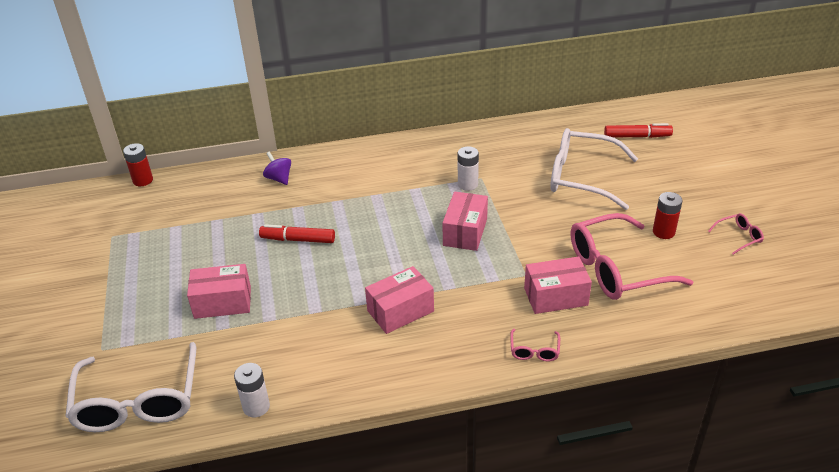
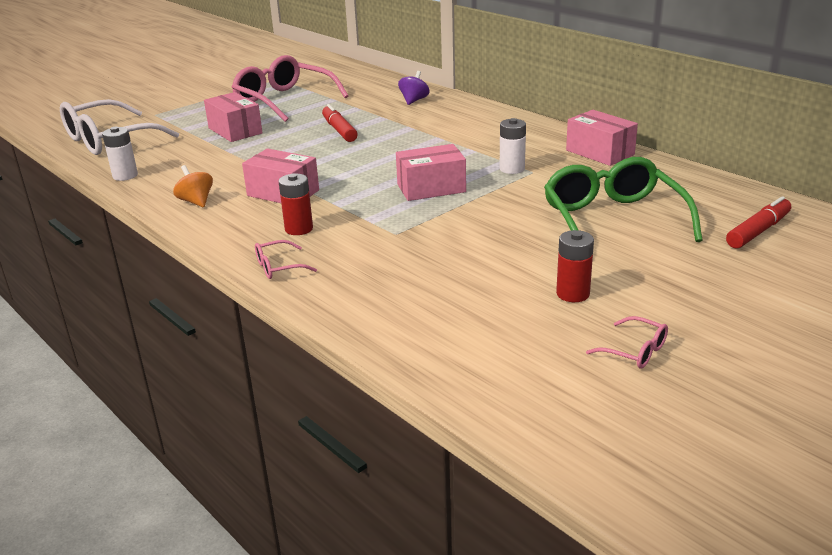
camera: 60 degrees right, 10 degrees down
(143, 180) = (353, 66): red battery -> red battery (299, 229)
(368, 369) = (196, 201): none -> orange spinning top
(555, 296) = (375, 257): pink box -> pink box (600, 152)
(581, 177) = (613, 220): white glasses -> green glasses
(616, 269) = (462, 280): pink glasses -> pink glasses (284, 100)
(637, 136) = (758, 231): red marker -> red marker turned 105 degrees counterclockwise

